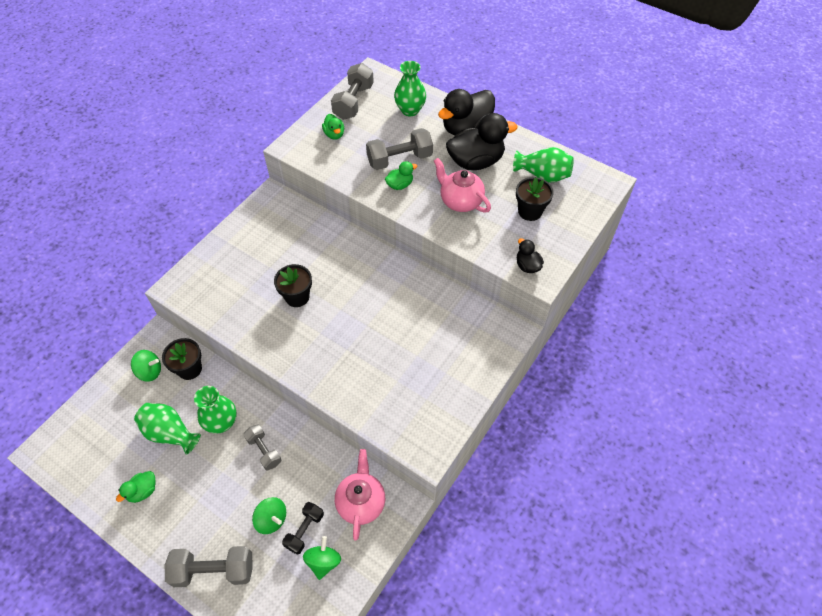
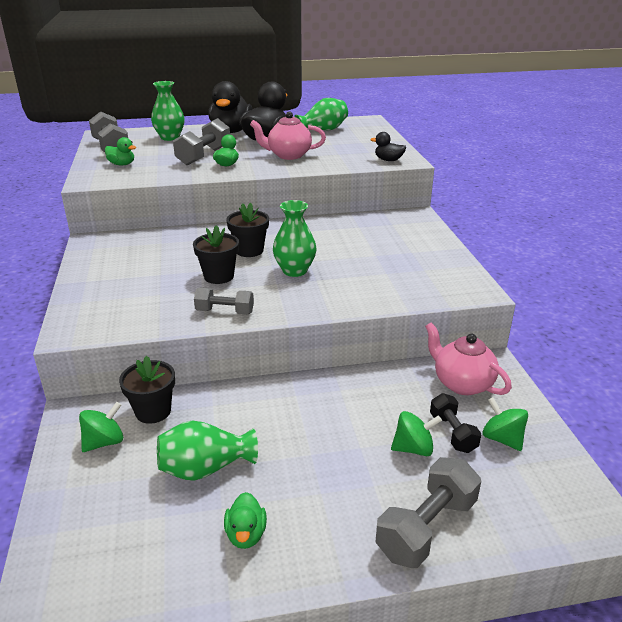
camera: 45 degrees left, 25 degrees down
(222, 422) = (252, 423): green vase -> green vase (294, 271)
(264, 450) = (327, 412): grey dumbbell -> grey dumbbell (225, 311)
(530, 211) = (344, 143): black flower pot -> black flower pot (249, 250)

